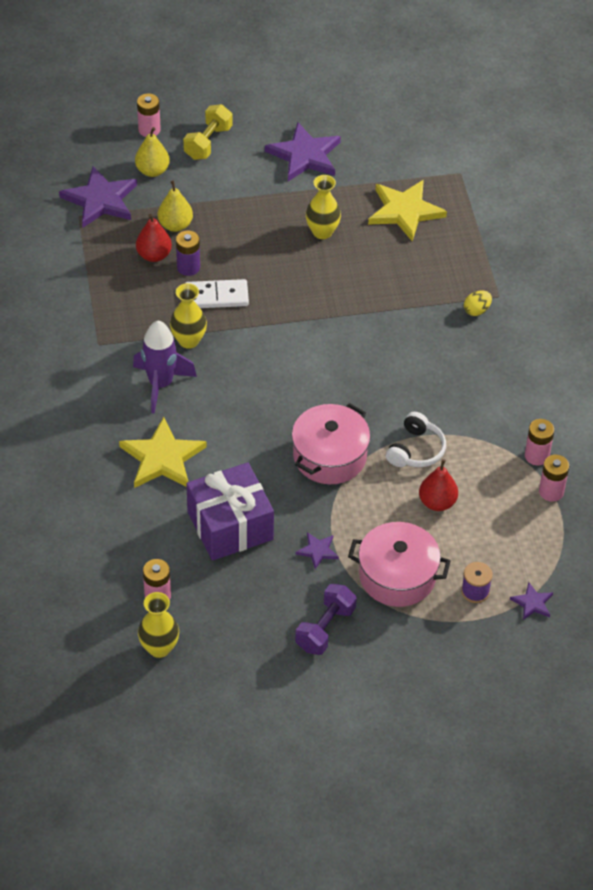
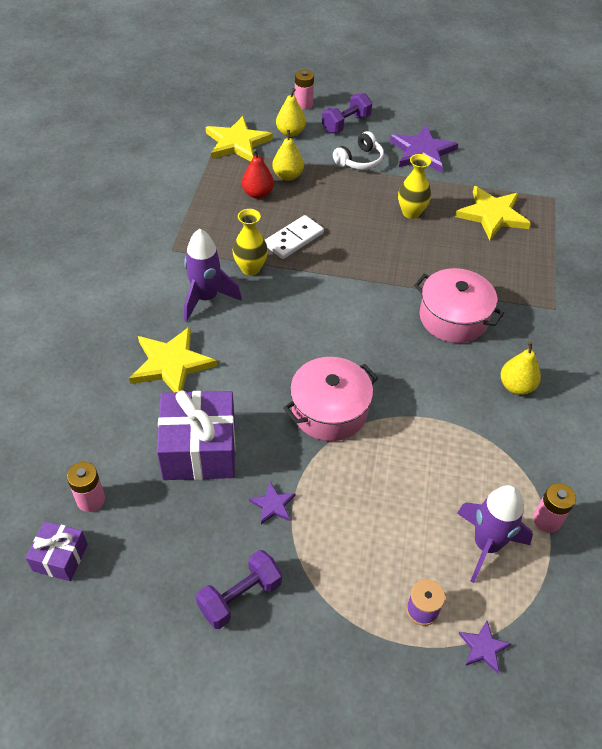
camera: 20 degrees right, 0 degrees up
(100, 200) = (237, 143): purple star -> yellow star
(159, 648) = (60, 557): yellow vase -> purple gift
(188, 267) = (281, 210): purple battery -> none
(208, 143) = (346, 124): yellow dumbbell -> purple dumbbell
(216, 296) = (293, 239): white domino -> white domino turned 60 degrees counterclockwise
(397, 576) = (343, 561): pink pot -> pink pot (453, 318)
(416, 450) = (418, 431): white headphones -> white headphones (359, 160)
(437, 502) = (419, 493): red pear -> none
(476, 310) = (529, 315): yellow egg -> none
(488, 383) = (516, 386): none -> yellow pear
(508, 527) = (486, 545): none -> purple rocket
(536, 456) = (543, 476): pink battery -> none

